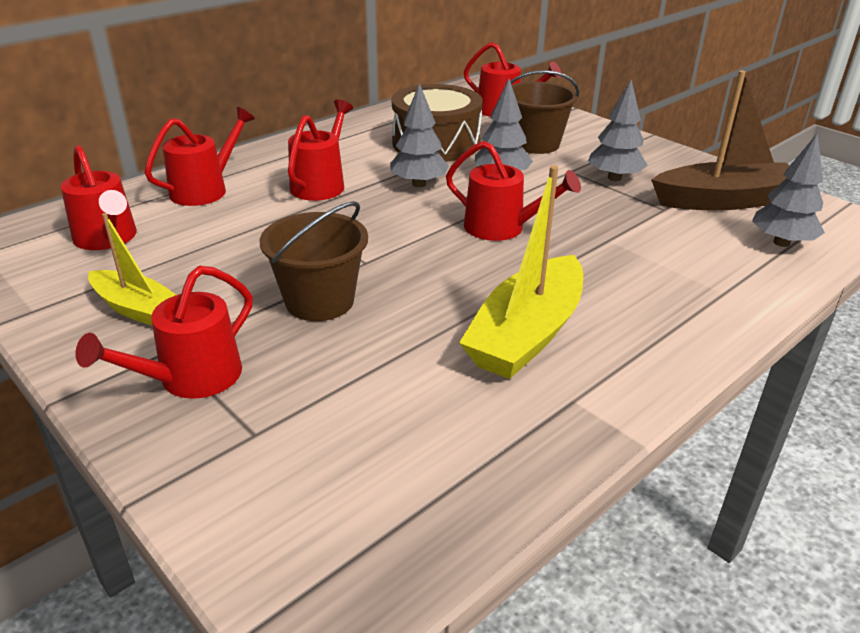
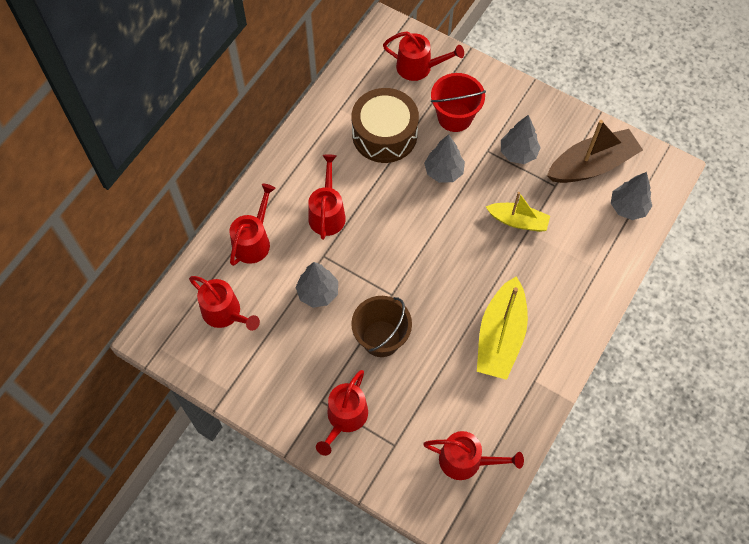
camera: 15 degrees left, 30 degrees up
(137, 309) = (285, 373): yellow boat -> yellow boat (518, 221)
(419, 184) = (392, 195): grey tree -> grey tree (318, 293)
(501, 228) = (460, 236): red watering can -> red watering can (466, 460)
(535, 144) = (455, 117): brown bucket -> red bucket

